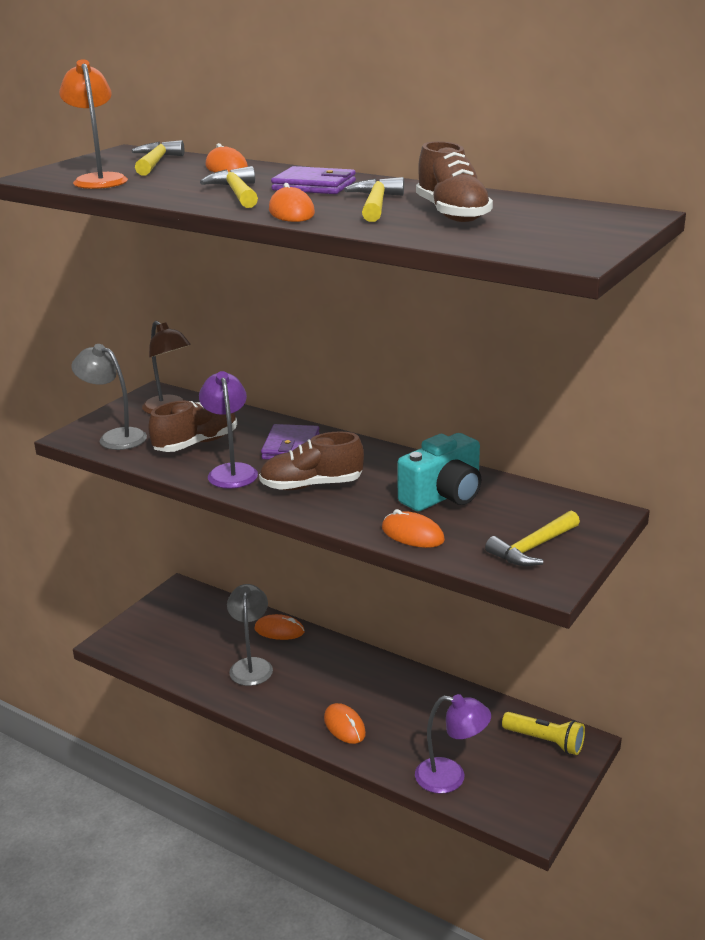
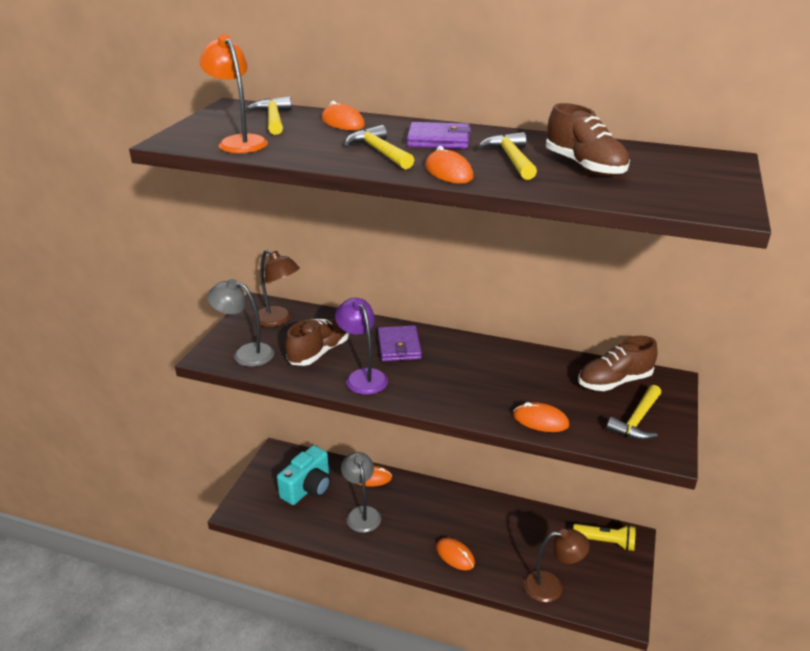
camera: 15 degrees left, 5 degrees up
(311, 485) = (436, 382): brown shoe -> brown shoe (614, 381)
(443, 496) = (544, 380): turquoise camera -> turquoise camera (308, 488)
(451, 777) = (551, 586): purple lamp -> brown lamp

